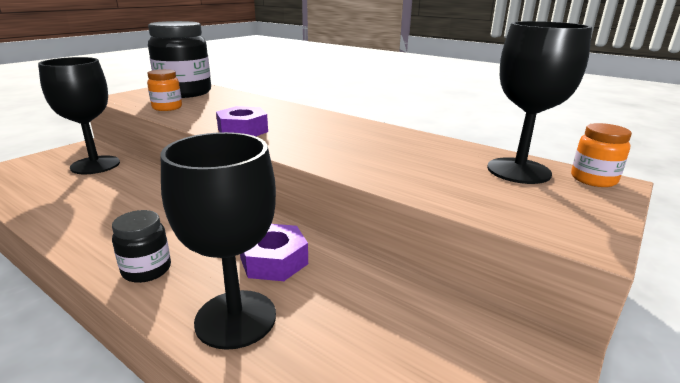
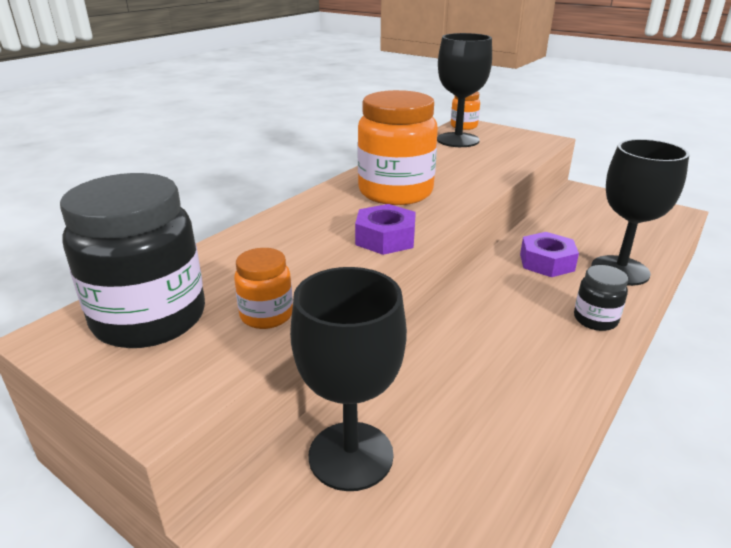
camera: 90 degrees left, 5 degrees up
(334, 136) = (395, 192): none -> orange jar

